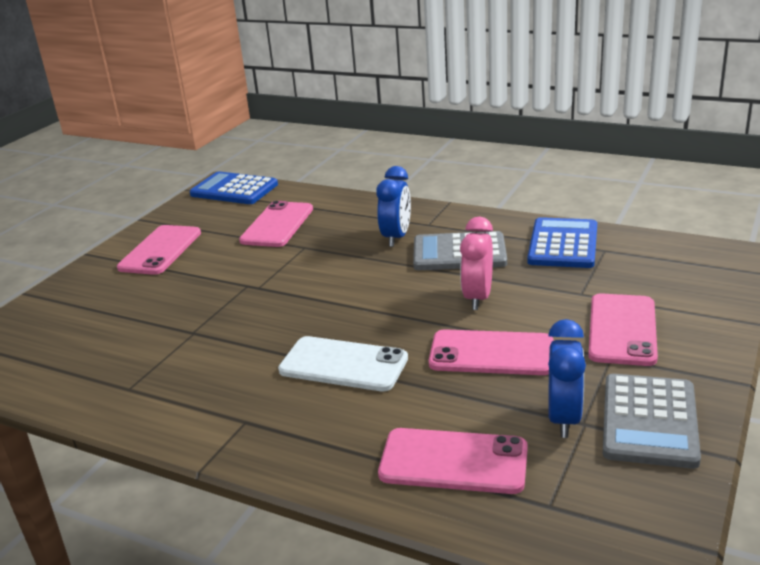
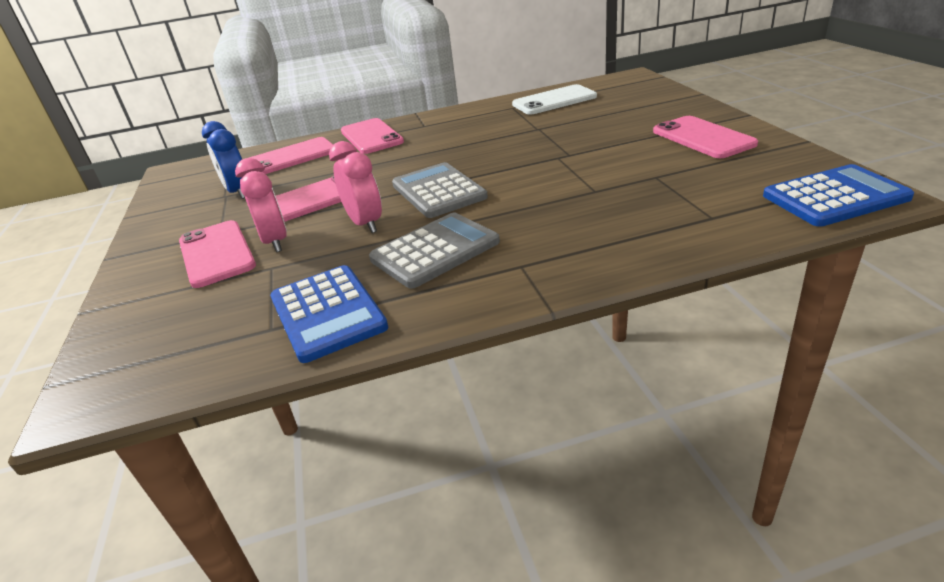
camera: 140 degrees right, 5 degrees up
(277, 225) = (672, 192): pink phone -> pink phone (371, 137)
(343, 365) = (409, 157): white phone -> white phone (554, 100)
(396, 237) = (527, 236): blue clock -> none
(563, 317) = (275, 241): none -> pink clock
(649, 421) = (180, 212): grey calculator -> grey calculator (438, 191)

